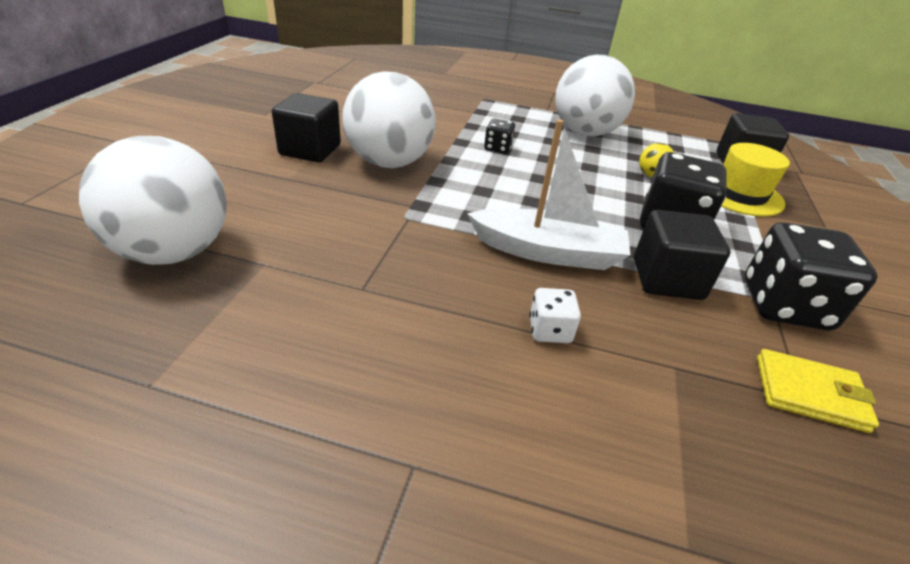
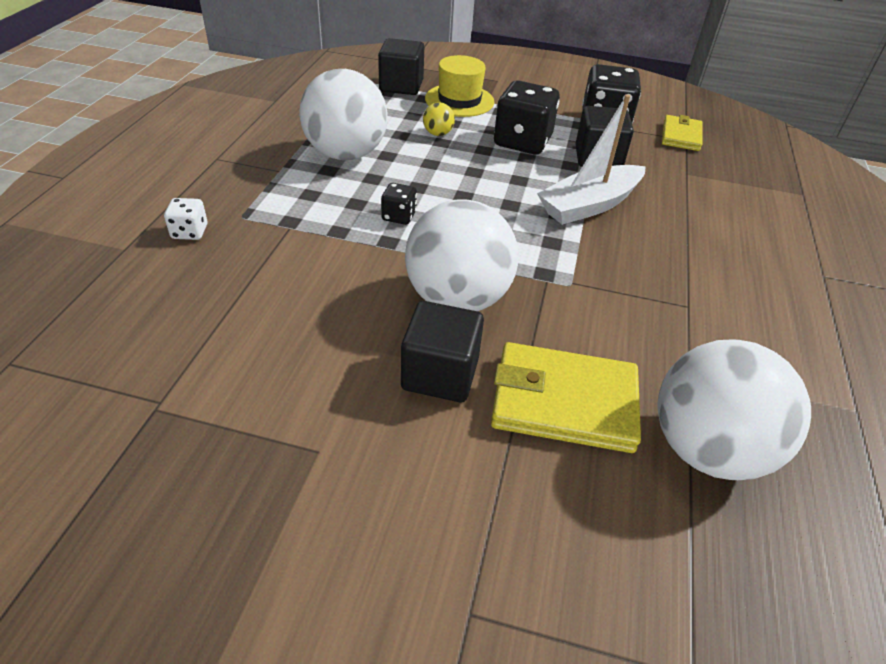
camera: 90 degrees left, 5 degrees up
(262, 192) = (563, 402): none -> yellow wallet
(548, 252) = (589, 205): white boat -> white boat turned 135 degrees counterclockwise
(549, 330) = (682, 215): white dice -> white dice (190, 232)

